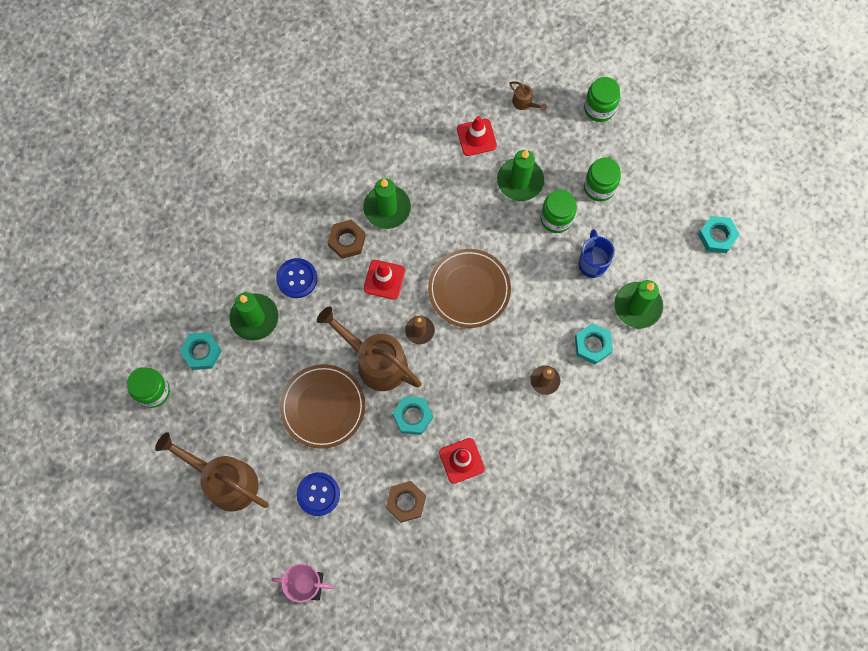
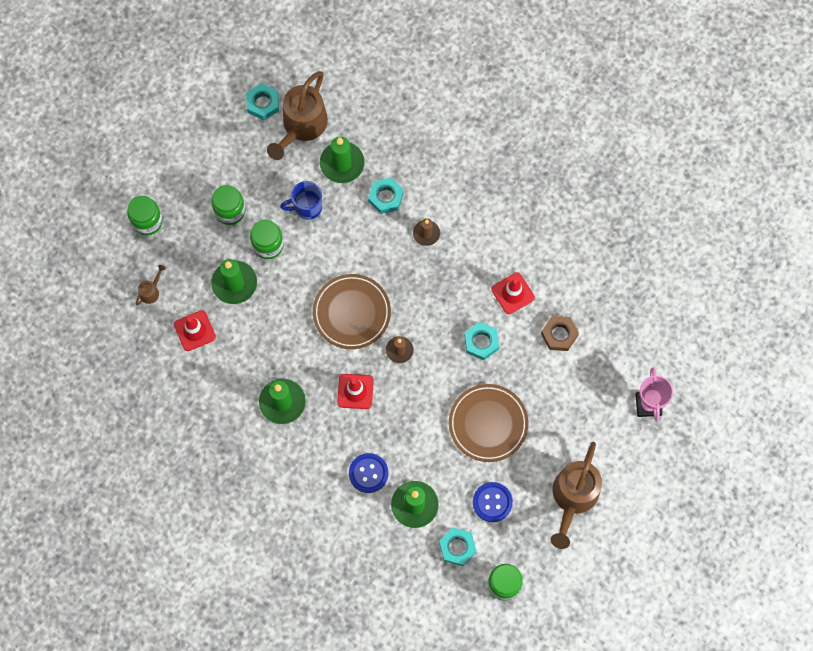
camera: 100 degrees left, 0 degrees up
(318, 494) = (568, 412): blue button -> blue button (492, 502)
(347, 241) = (322, 433): brown nut -> none
(375, 361) = (436, 385): brown watering can -> brown watering can (301, 127)

